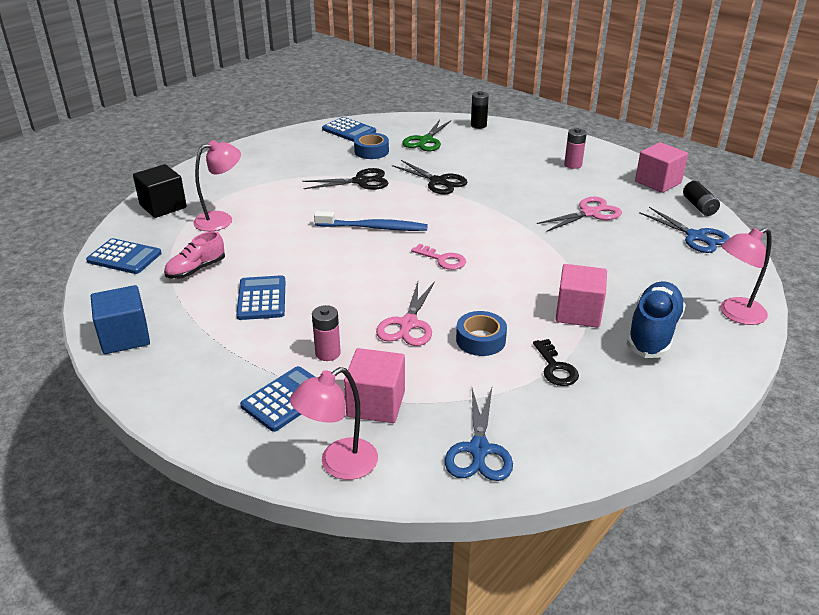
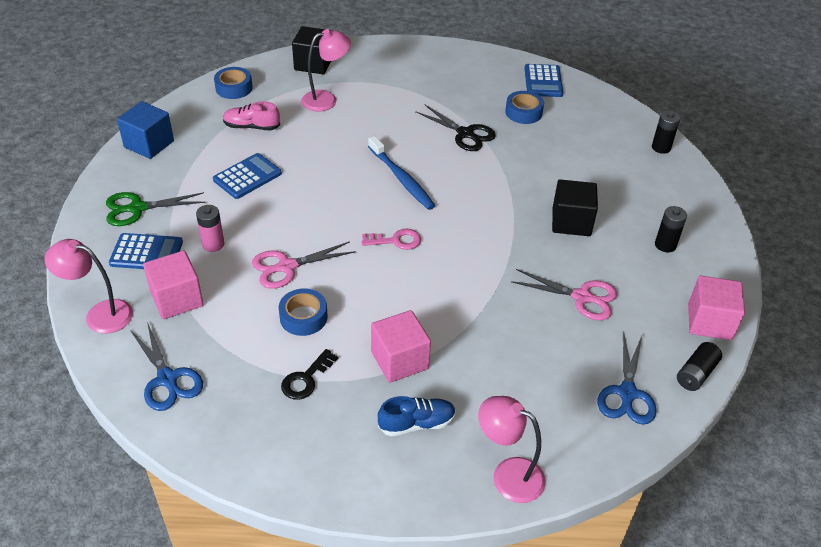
camera: 50 degrees right, 10 degrees up
(124, 257) = (234, 88): blue calculator -> blue tape
(221, 219) = (326, 99): pink lamp -> pink lamp turned 45 degrees counterclockwise
(425, 141) = (584, 132): green scissors -> green scissors (136, 208)
(439, 182) = (520, 176): black scissors -> none
(443, 259) = (396, 241): pink key -> pink key turned 90 degrees counterclockwise
(479, 450) = (168, 379): blue scissors -> blue scissors turned 90 degrees counterclockwise
(511, 185) = (571, 222): none -> black cube
(573, 165) = (665, 245): pink battery -> black battery
(653, 332) = (417, 423): blue shoe -> blue shoe, size x0.64

